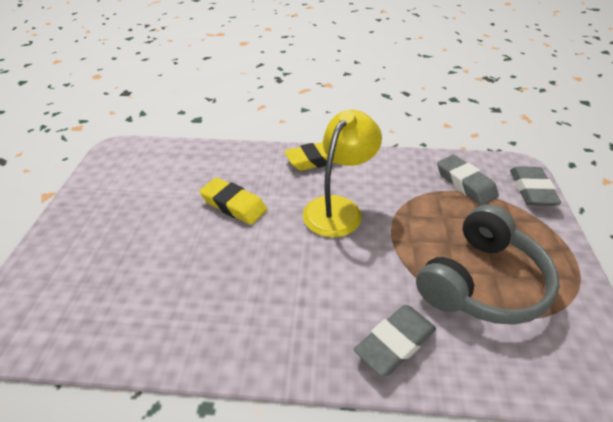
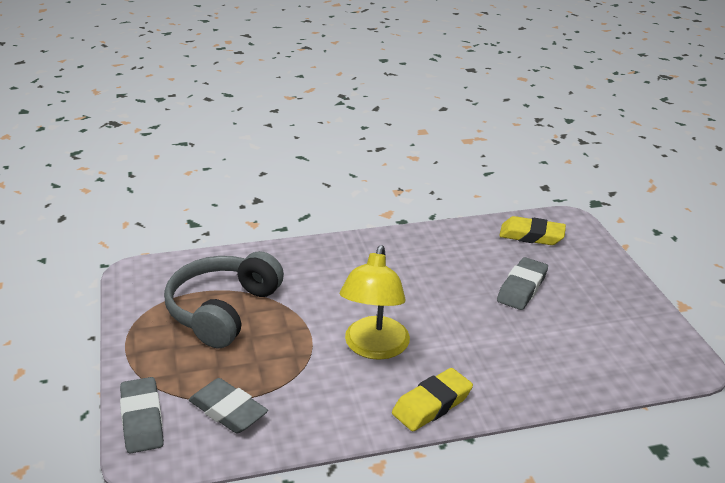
camera: 160 degrees right, 10 degrees down
(234, 205) = (485, 328): yellow eraser -> yellow eraser (531, 236)
(395, 343) = (293, 262): grey eraser -> grey eraser (522, 288)

